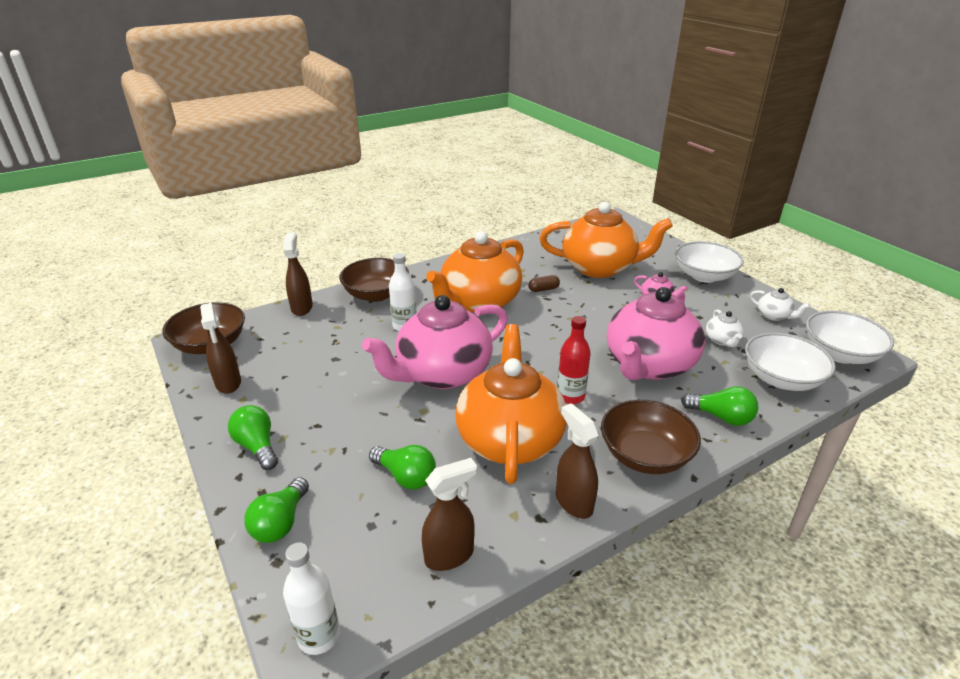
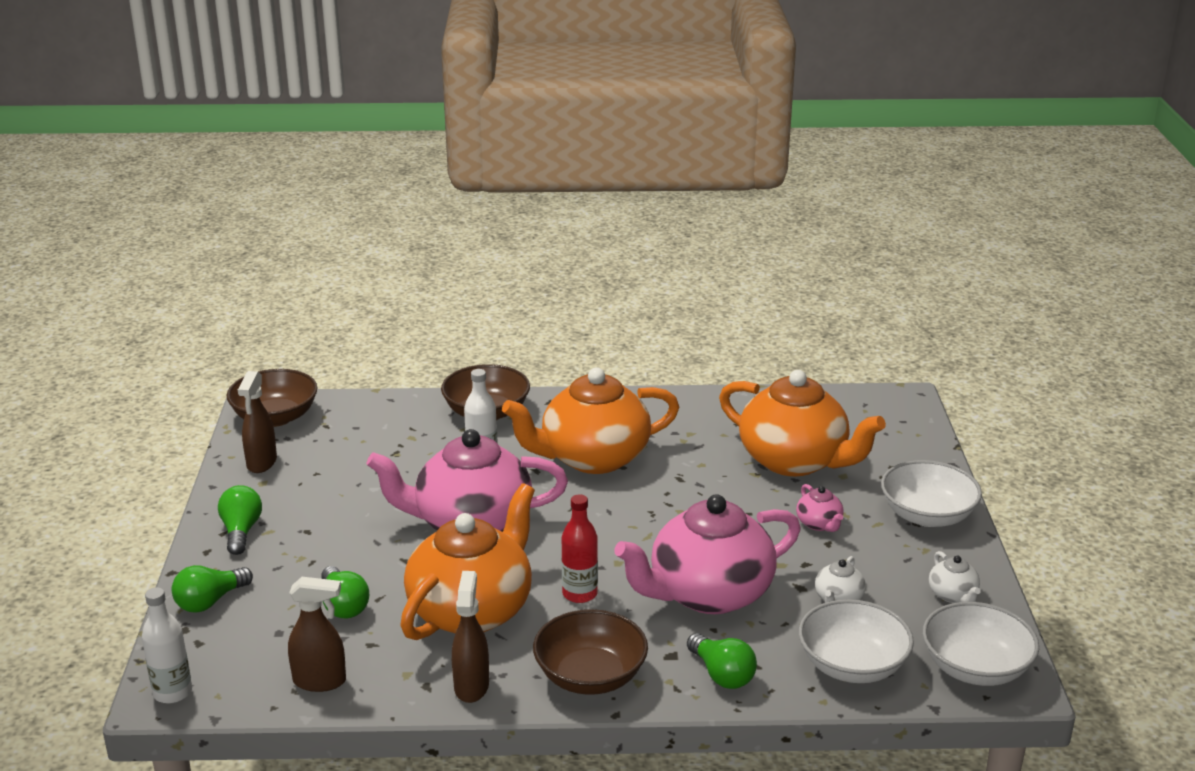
camera: 30 degrees right, 5 degrees down
(302, 307) = (394, 404): brown spray bottle -> none
(543, 289) = (688, 466): brown capsule -> none

